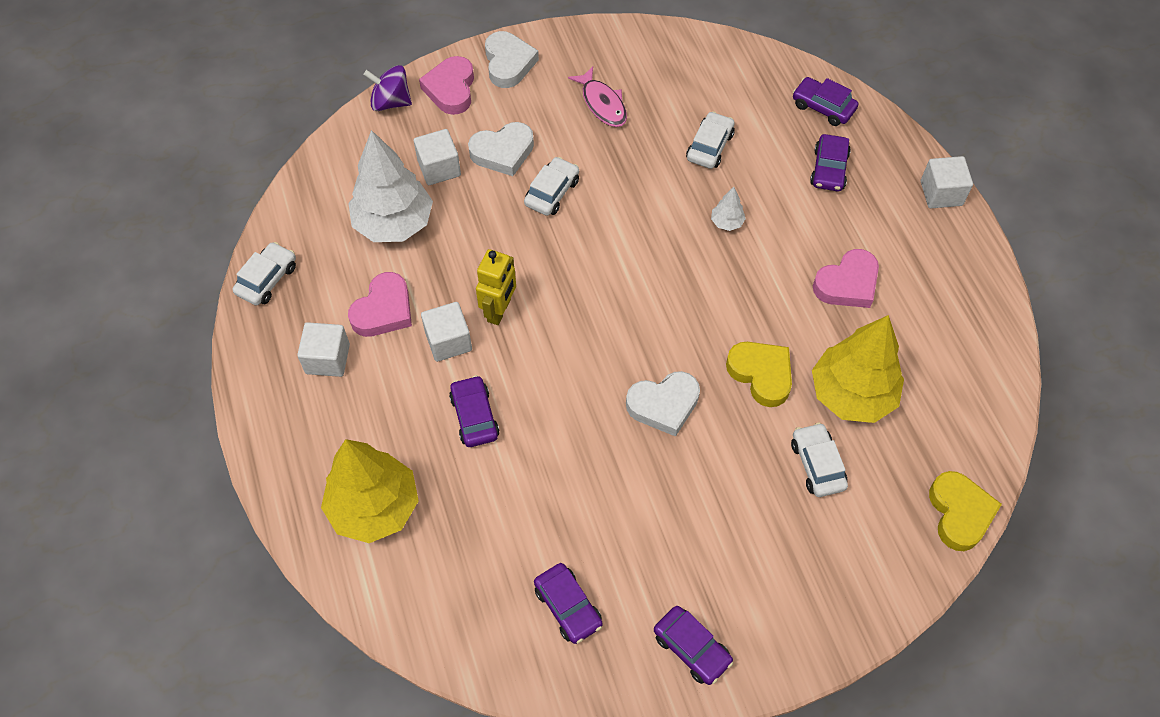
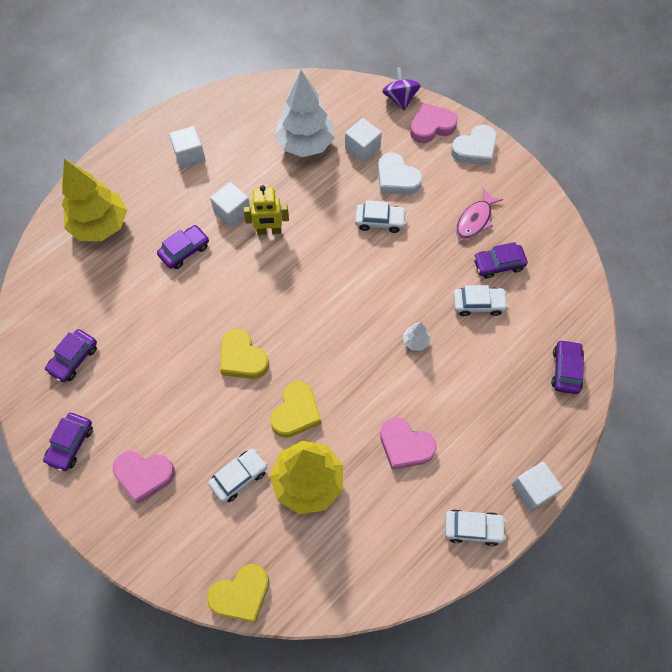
camera: 65 degrees right, 5 degrees up
(267, 279) = (230, 99): white car -> white car (473, 528)
(383, 310) = (238, 168): pink heart -> pink heart (144, 475)
(664, 405) = (242, 358): white heart -> yellow heart
(829, 169) = (506, 395): purple car -> purple car (498, 264)

